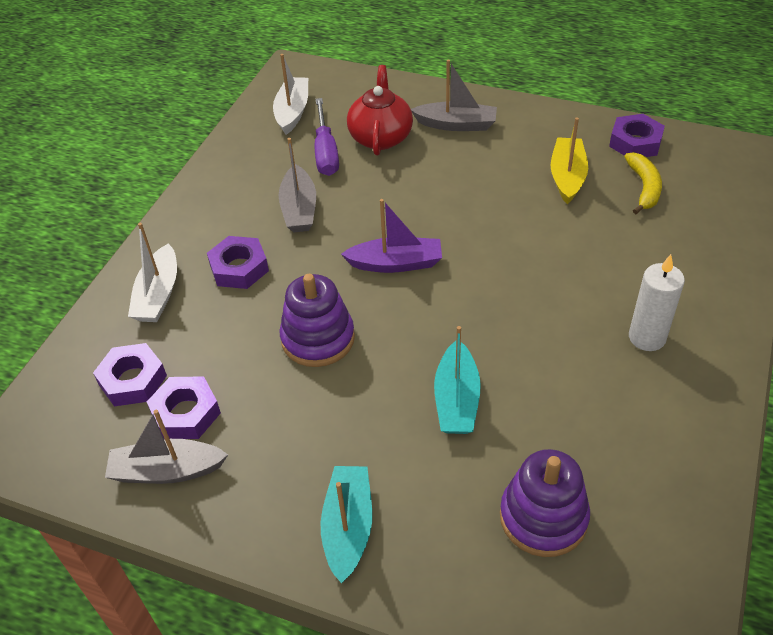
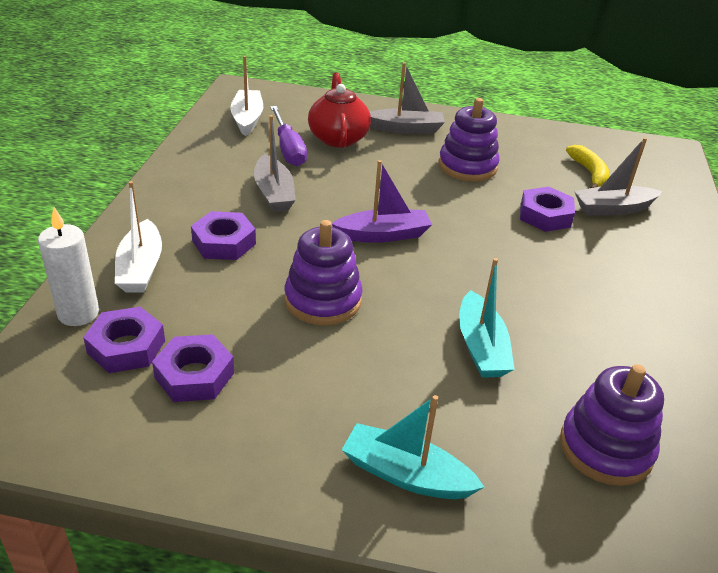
camera: 15 degrees left, 10 degrees down
(167, 471) = (184, 433): grey boat -> grey boat (613, 209)
(348, 527) = (406, 474): turquoise boat -> turquoise boat turned 60 degrees counterclockwise
(509, 176) = (467, 166): none -> purple stacking toy
(567, 177) = (519, 166): yellow boat -> none
(635, 142) = (568, 141): purple nut -> purple nut (545, 215)
(647, 337) = (640, 287): white candle -> white candle (78, 313)

